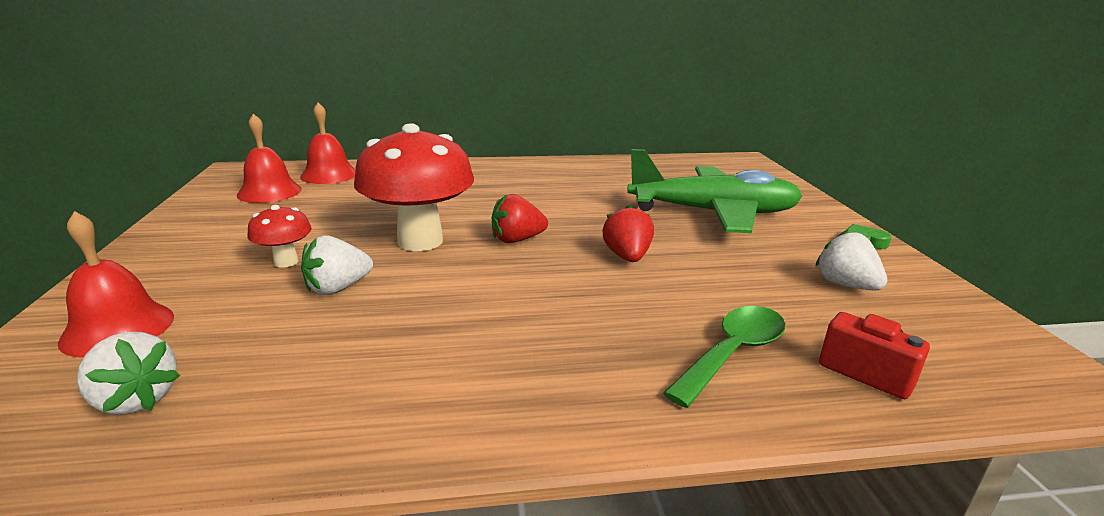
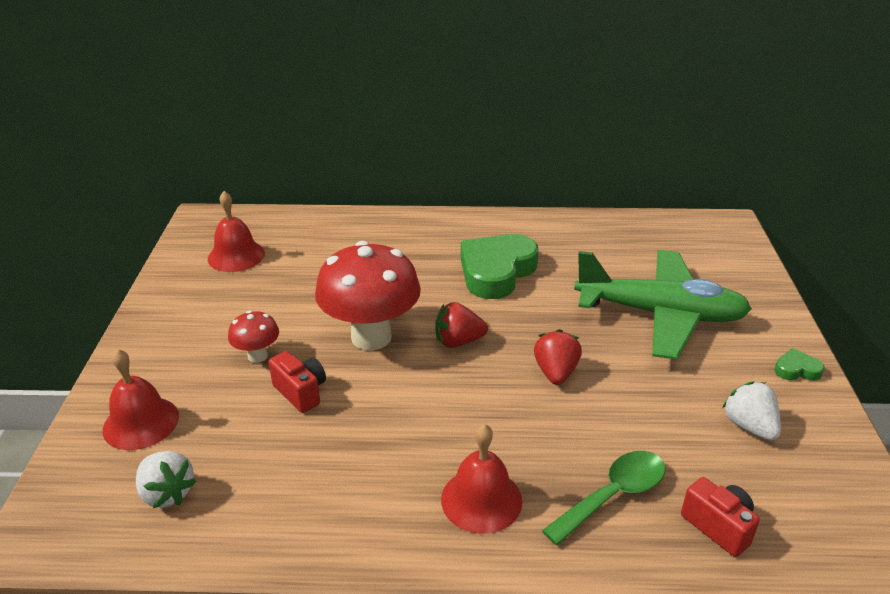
camera: 10 degrees right, 10 degrees up
(329, 175) = (289, 231): red bell -> red bell (481, 500)
(338, 288) = (301, 392): white strawberry -> red camera
(544, 193) = (496, 272): none -> green heart

